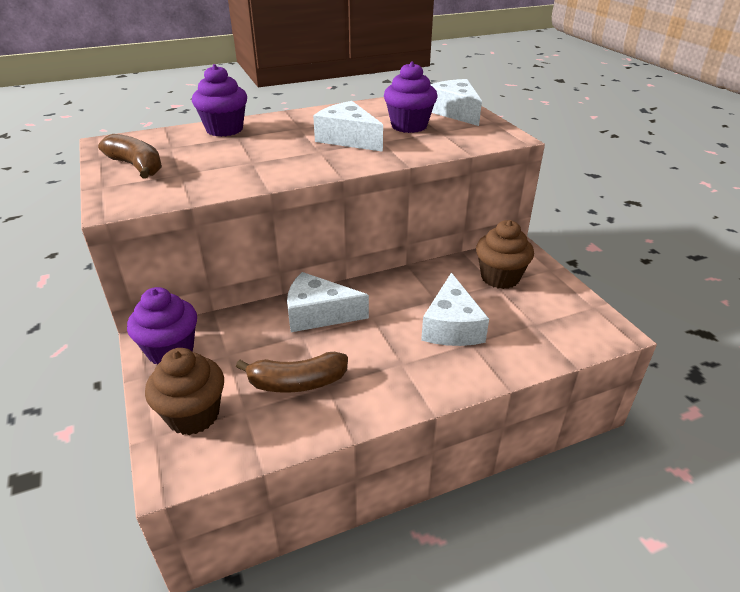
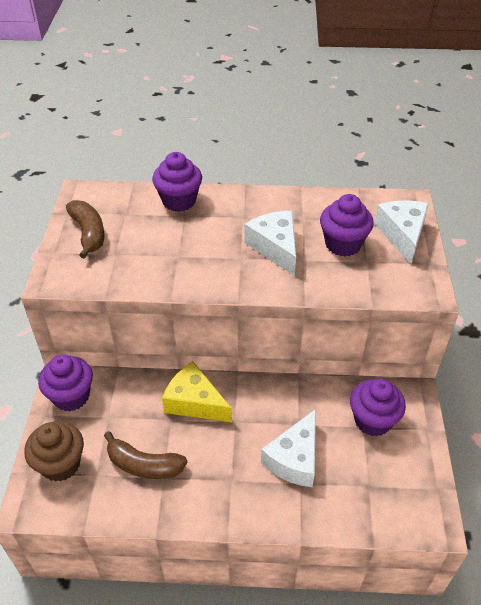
camera: 25 degrees right, 10 degrees up
(318, 314) = (194, 402): white cheese -> yellow cheese
(500, 277) = (372, 420): brown cupcake -> purple cupcake

